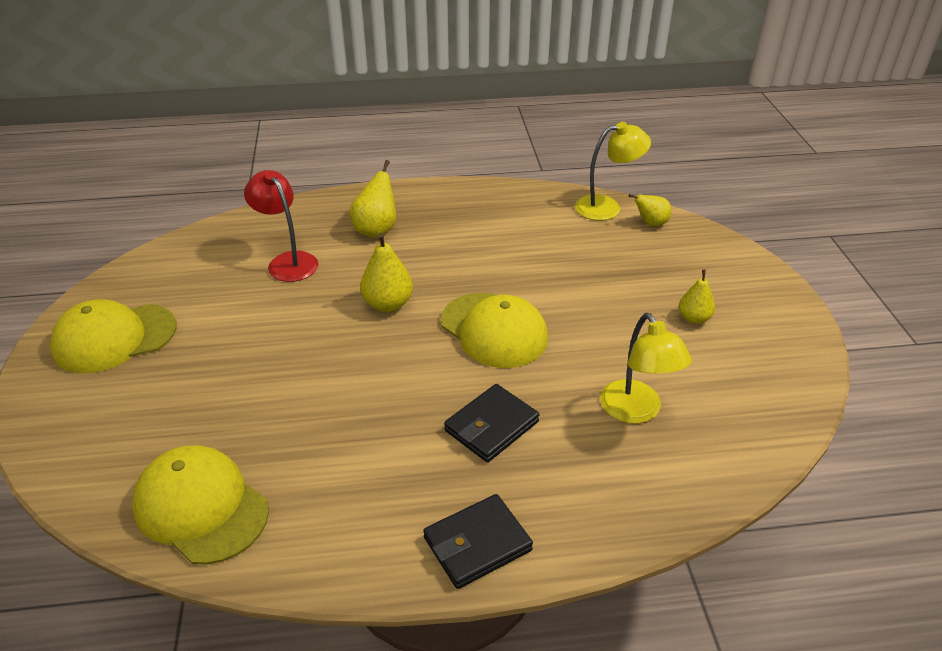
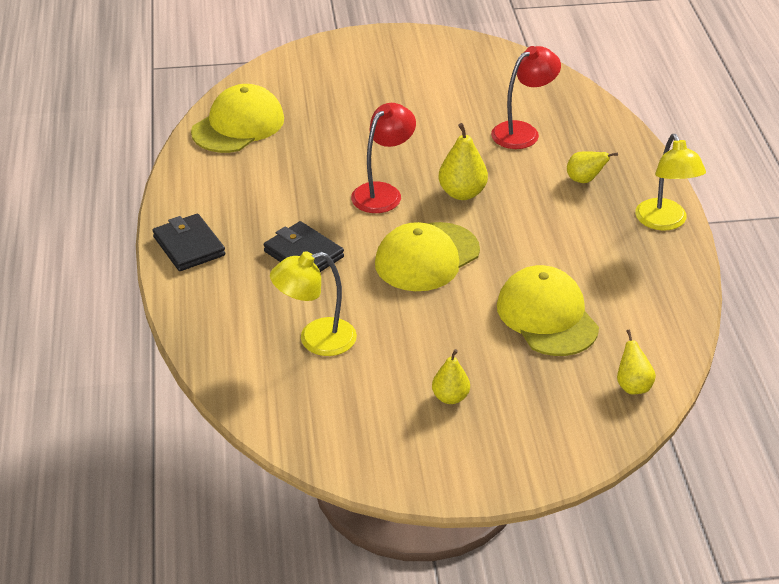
camera: 90 degrees right, 0 degrees up
(114, 338) = (411, 61): yellow cap -> yellow cap (547, 316)
(376, 230) = (584, 180): yellow pear -> yellow pear, size x0.66
(379, 362) = (383, 192): none -> red lamp
(607, 207) = (663, 352): yellow lamp -> yellow lamp (664, 222)

